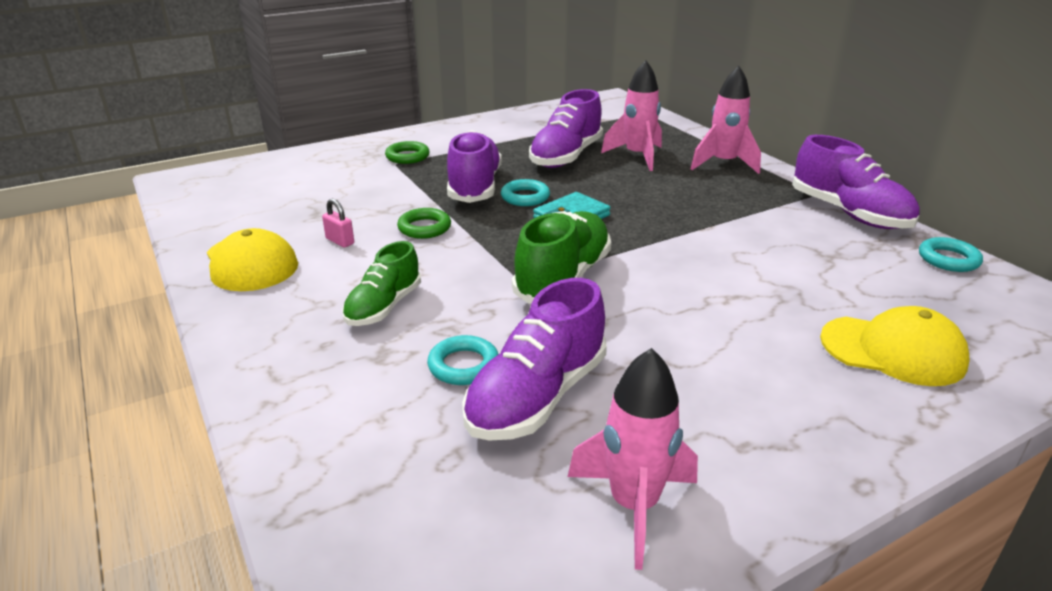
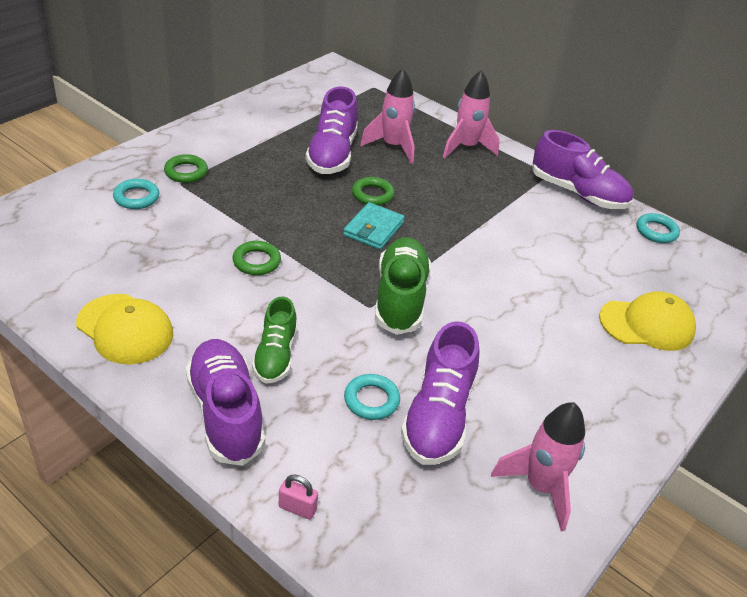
camera: 25 degrees left, 10 degrees up
(340, 241) = (190, 290): pink padlock -> pink padlock (297, 508)
(474, 187) = (272, 204): purple shoe -> purple shoe (225, 413)
(525, 197) = (323, 211): turquoise ring -> turquoise ring (136, 197)
(589, 190) = (372, 195): none -> green ring

